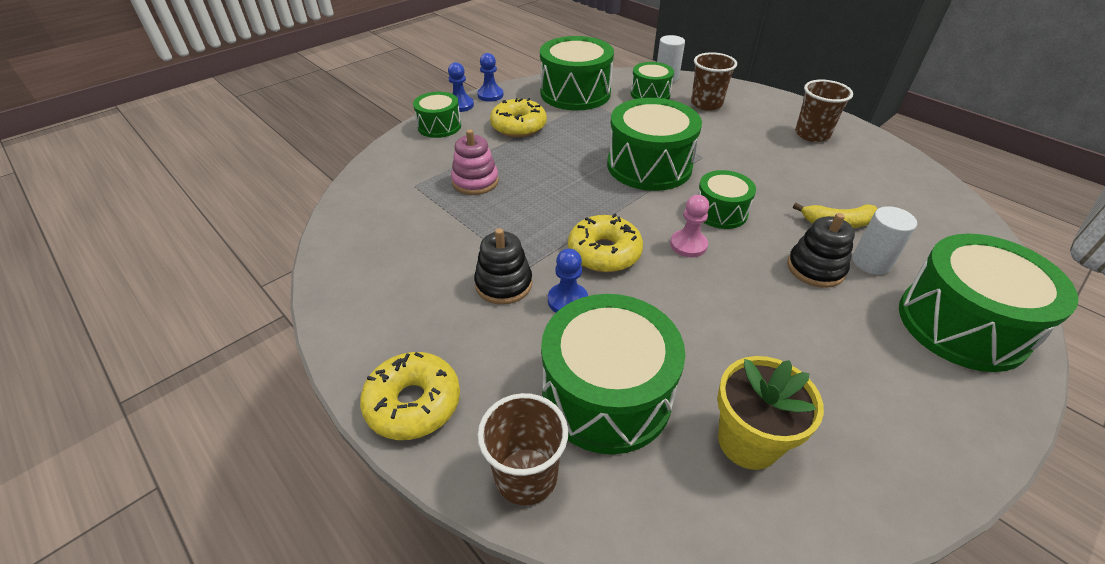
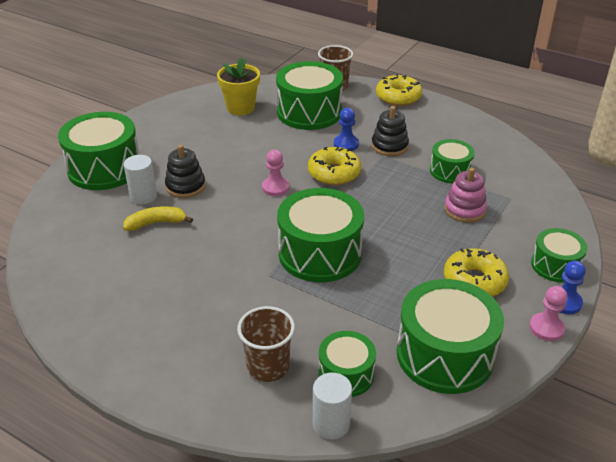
camera: 165 degrees right, 5 degrees down
(490, 95) = (546, 328): blue pawn -> pink pawn
(720, 212) = (251, 217): green drum -> green drum (450, 171)
(812, 134) = (143, 331): brown cup -> none

